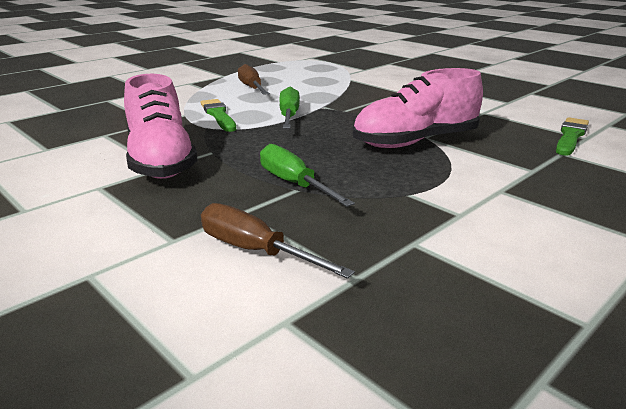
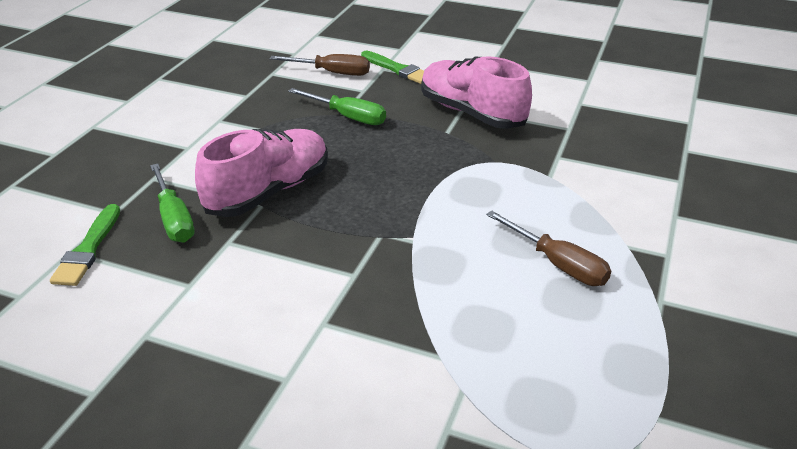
camera: 155 degrees right, 10 degrees up
(218, 115) = (512, 184): green brush -> green brush (398, 69)
(289, 116) = (434, 204): green screwdriver -> green screwdriver (174, 219)

